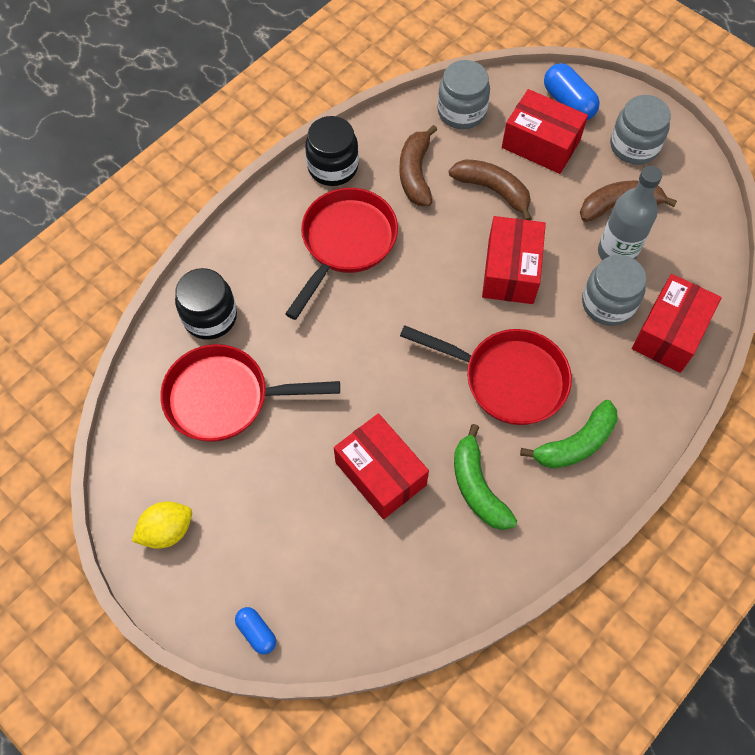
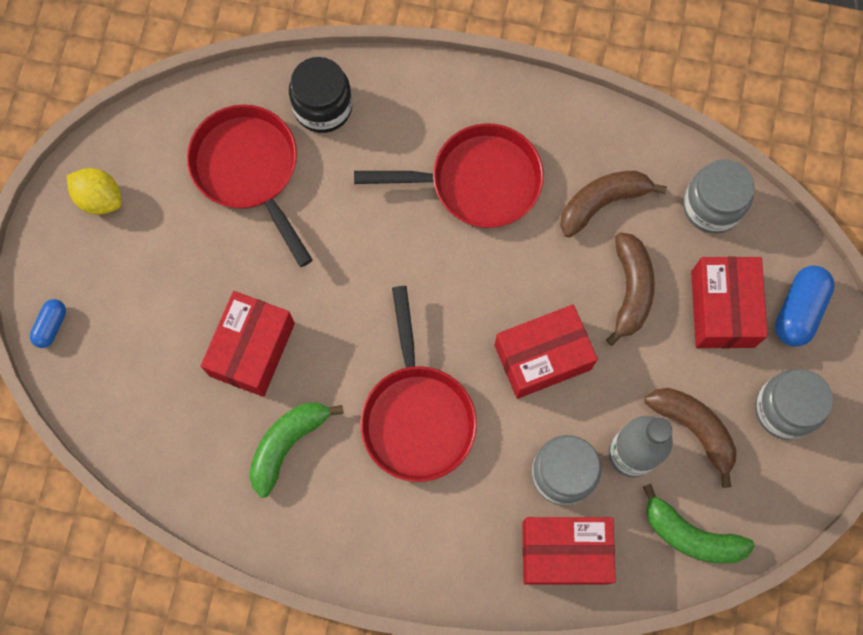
camera: 60 degrees right, 10 degrees up
(333, 167) = (559, 119): black jar -> none
(576, 443) = (384, 515): green banana -> green banana (691, 535)

